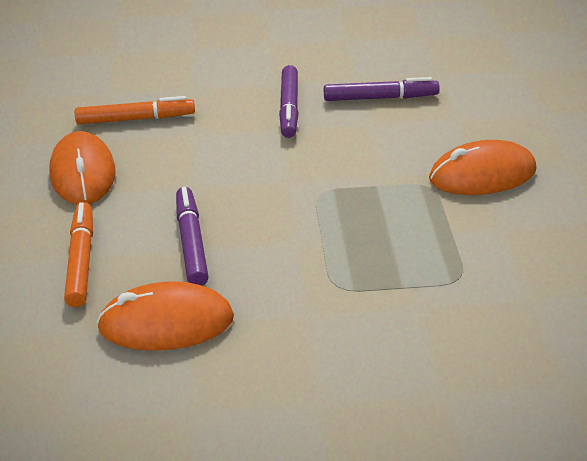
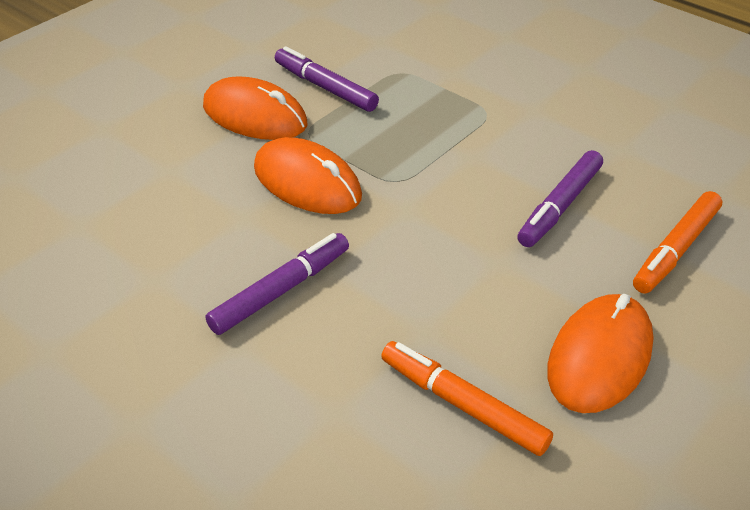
camera: 135 degrees left, 5 degrees up
(166, 323) = (641, 159): orange mouse -> orange mouse (307, 182)
(380, 98) = (181, 237): purple marker -> purple marker (325, 88)

